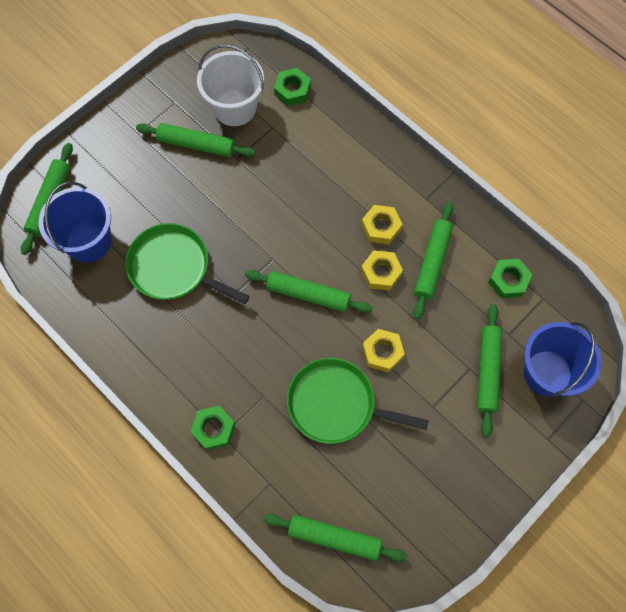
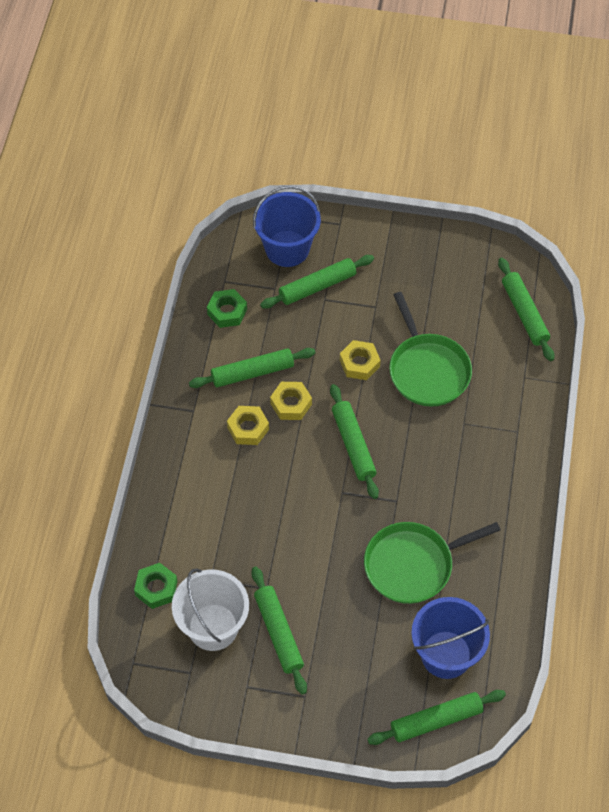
camera: 125 degrees left, 10 degrees down
(174, 268) = (413, 565): green pan -> green pan turned 75 degrees clockwise
(213, 429) = (518, 440): green nut -> none

